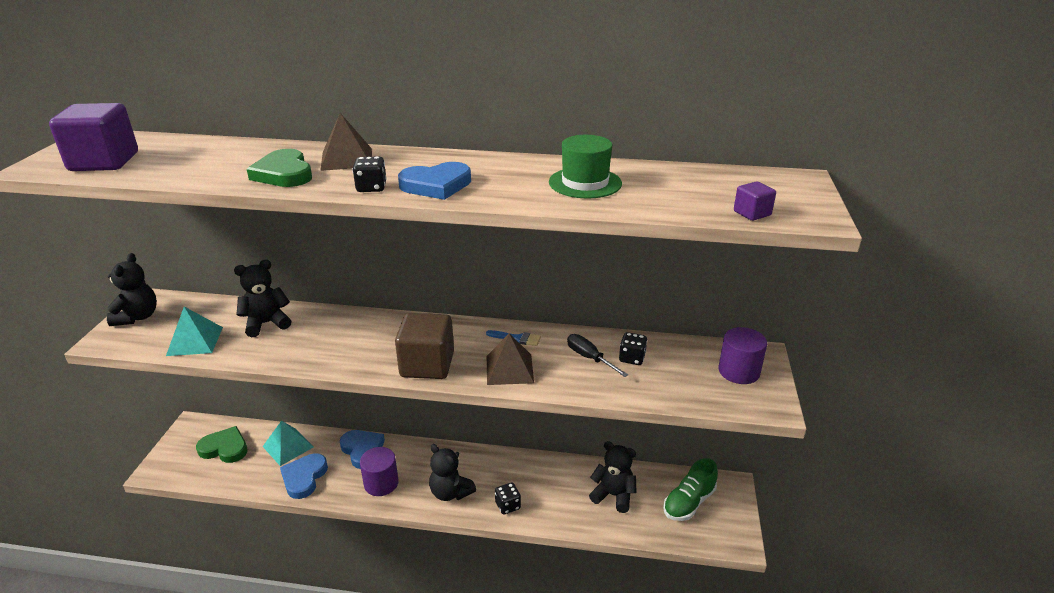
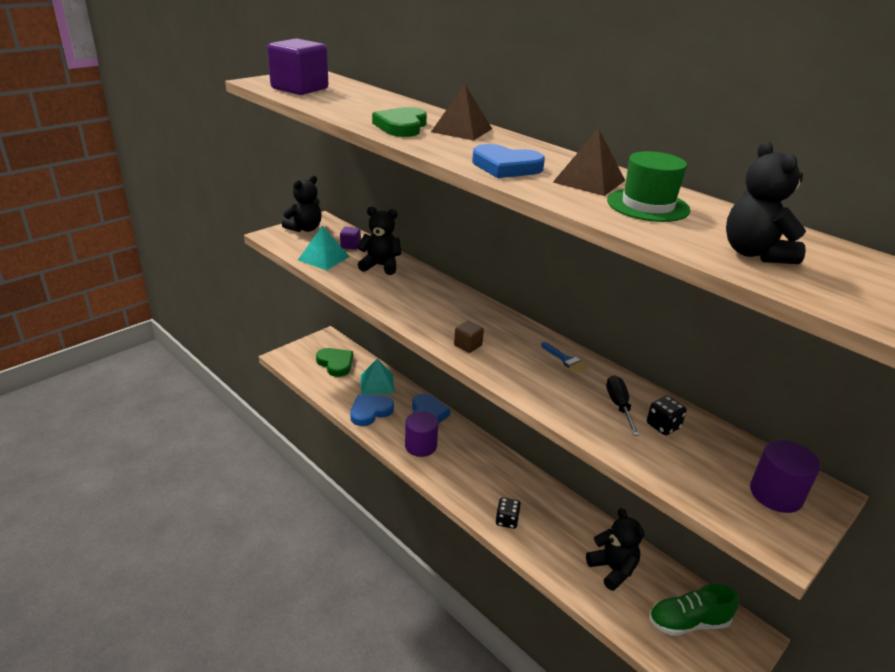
camera: 35 degrees right, 0 degrees up
(371, 188) = (451, 153): black dice -> none
(427, 365) = (468, 345): brown cube -> brown cube, size x0.46
(450, 492) = (468, 483): black teddy bear -> black teddy bear (754, 253)
(509, 369) = (534, 380): brown pyramid -> brown pyramid (589, 181)
(752, 213) = (803, 287): purple cube -> purple cube (350, 246)

